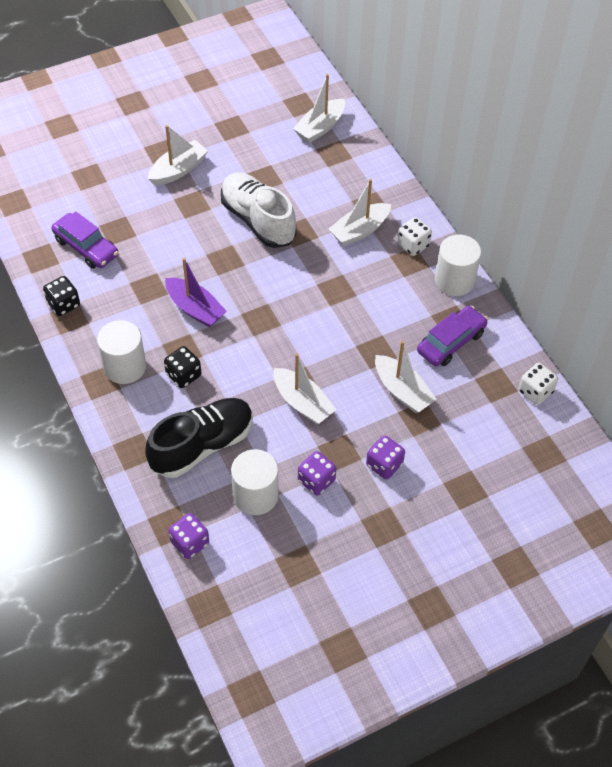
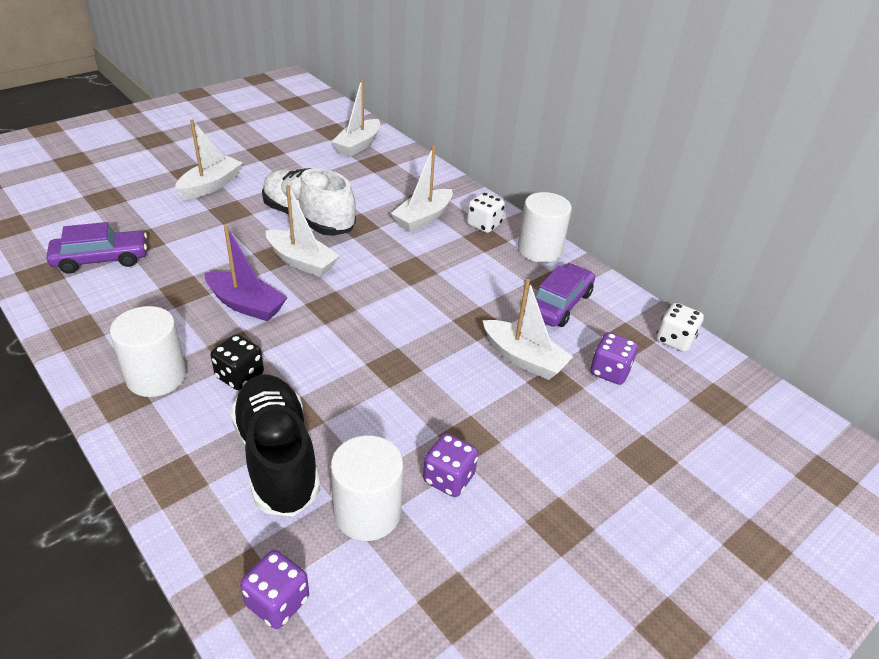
camera: 15 degrees left, 15 degrees down
(64, 304) = (69, 318): black dice -> none
(86, 247) = (101, 259): purple car -> purple car turned 45 degrees counterclockwise
(202, 445) = (277, 457): black shoe -> black shoe turned 60 degrees counterclockwise
(302, 403) = (404, 387): white boat -> white boat (301, 261)
(384, 465) = (532, 444): purple dice -> purple dice (609, 371)

